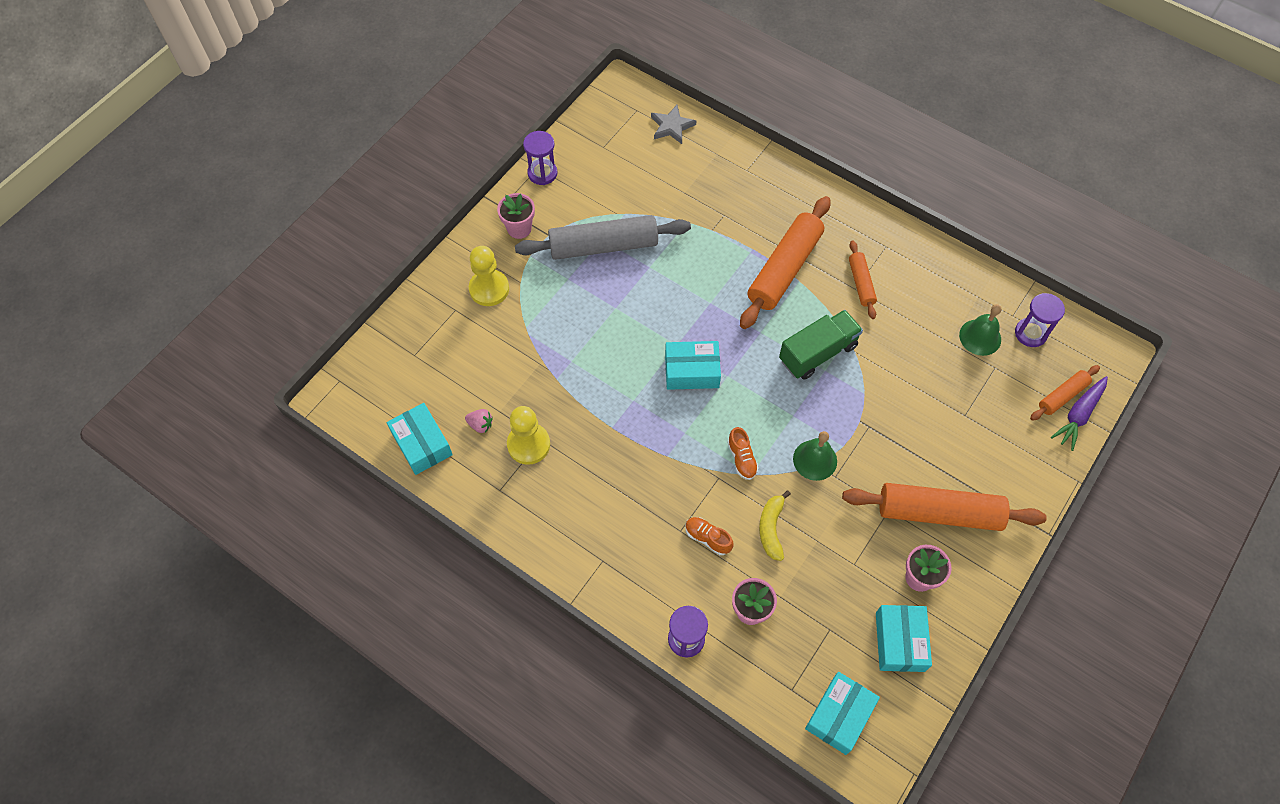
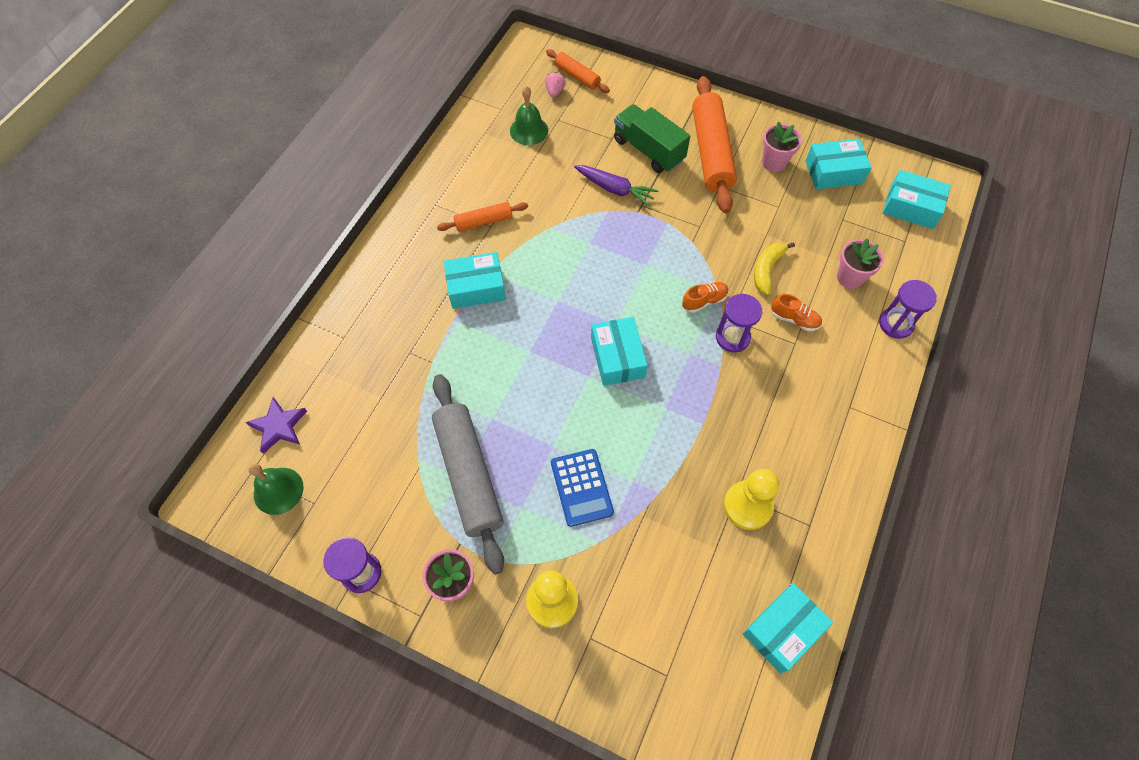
camera: 100 degrees left, 0 degrees up
(480, 425) = (739, 566): pink strawberry -> pink strawberry (555, 91)
(574, 323) = (581, 487): none -> blue calculator
(671, 126) = (278, 426): grey star -> purple star
(707, 538) = (794, 319): orange shoe -> orange shoe turned 90 degrees counterclockwise
(771, 528) = (767, 270): yellow banana -> yellow banana turned 120 degrees clockwise
(784, 269) = (476, 287): orange rolling pin -> turquoise box
(815, 460) = (688, 243): green bell -> green bell (278, 490)
(818, 353) = (572, 250): green truck -> green truck (648, 150)
(1030, 333) = (518, 97): purple hourglass -> purple hourglass (732, 337)
(1078, 415) = (593, 66): purple carrot -> purple carrot (615, 189)

